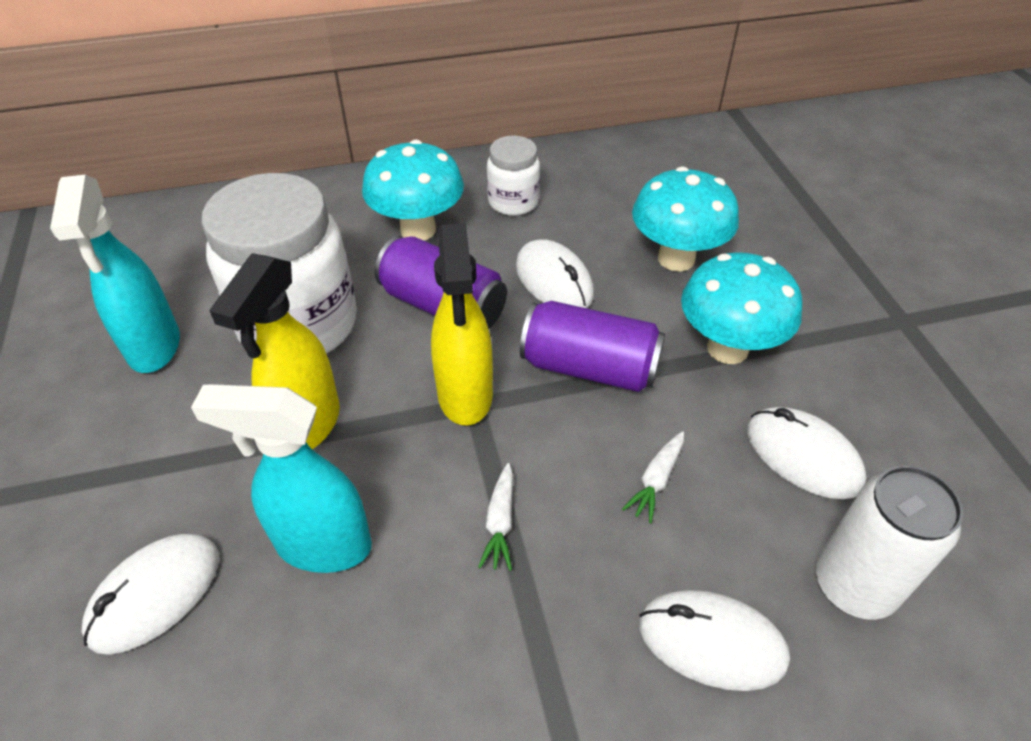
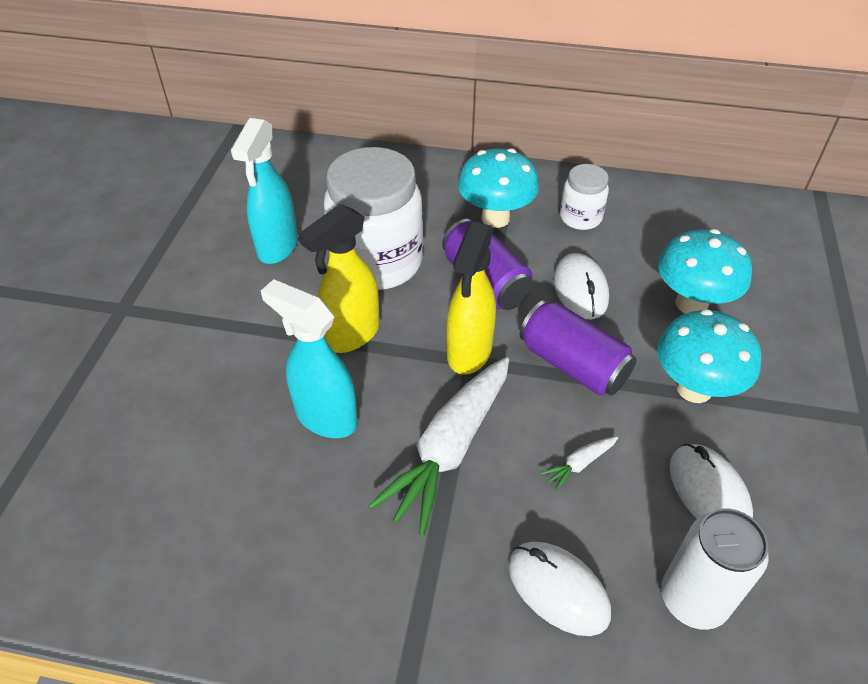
camera: 25 degrees right, 0 degrees up
(155, 595) = (213, 407): white mouse -> none
(500, 522) = (449, 449): white carrot -> white carrot, size x2.43

